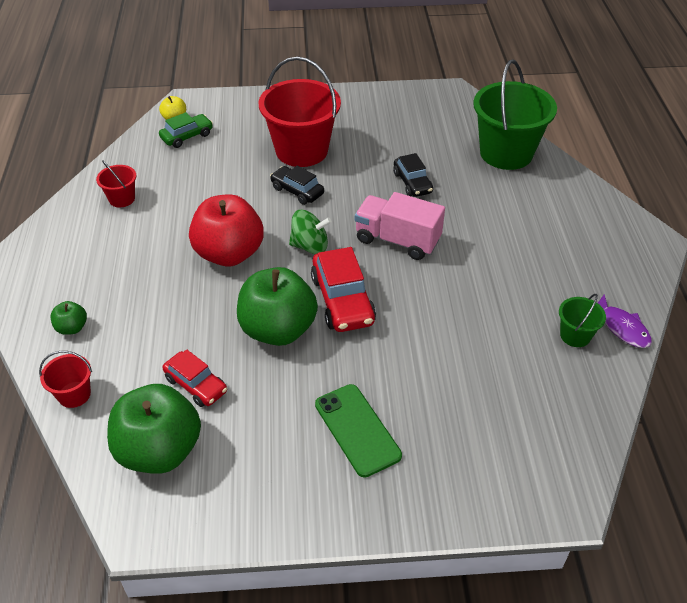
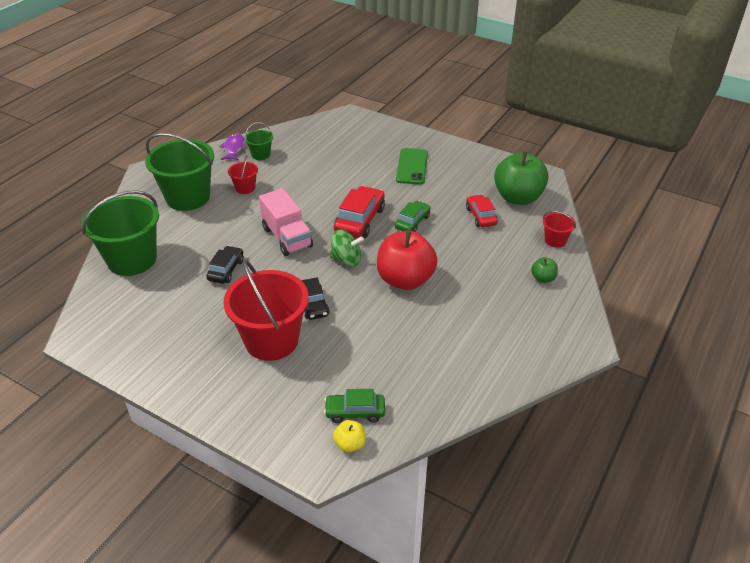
camera: 145 degrees left, 5 degrees down
(122, 199) = (458, 367): red bucket -> red bucket (245, 188)
(278, 329) = (412, 222): green apple -> green car
(310, 246) = (346, 259): green spinning top -> green spinning top turned 150 degrees clockwise
(560, 233) = (188, 197): none -> green bucket

